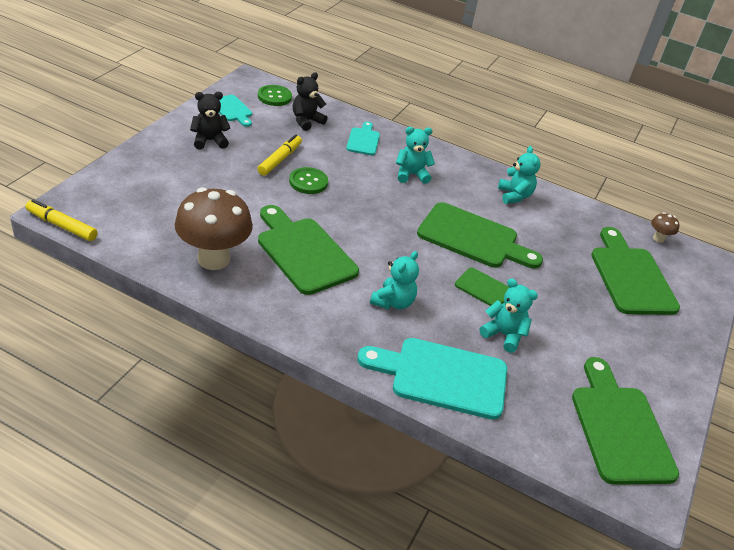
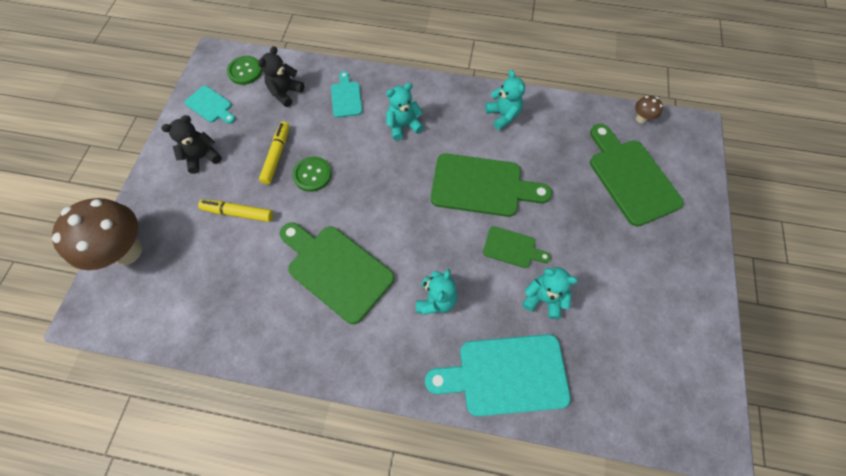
camera: 10 degrees left, 25 degrees up
(62, 226) = (98, 332): yellow marker -> yellow marker (238, 213)
(213, 259) = (256, 314): brown mushroom -> brown mushroom (127, 251)
(619, 428) = (671, 369): green cutting board -> none

